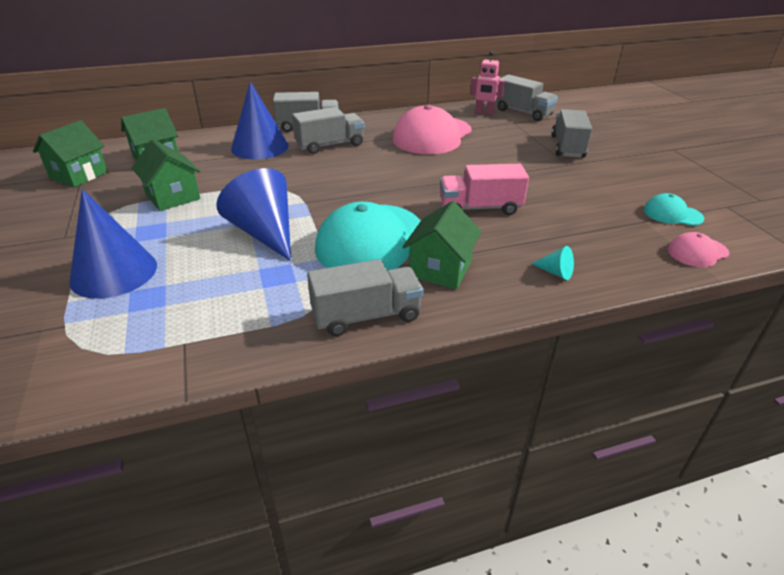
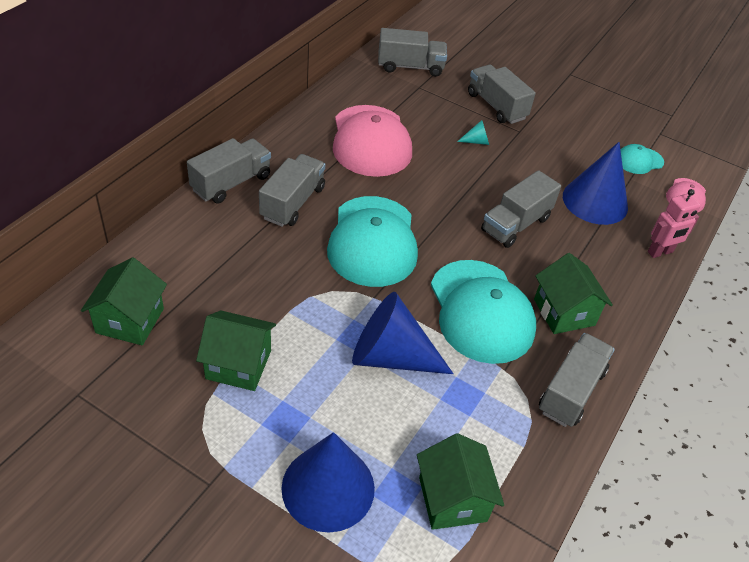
camera: 45 degrees left, 10 degrees up
(79, 175) = (75, 398): green house -> green house (452, 499)
(260, 147) = (223, 242): blue cone -> blue cone (595, 201)
(351, 178) = (373, 241): none -> turquoise cap
(480, 208) = (516, 224): pink truck -> grey truck
(484, 113) = (378, 82): pink robot -> pink robot (660, 252)
(555, 272) = (632, 268): turquoise cone -> turquoise cone (476, 141)

